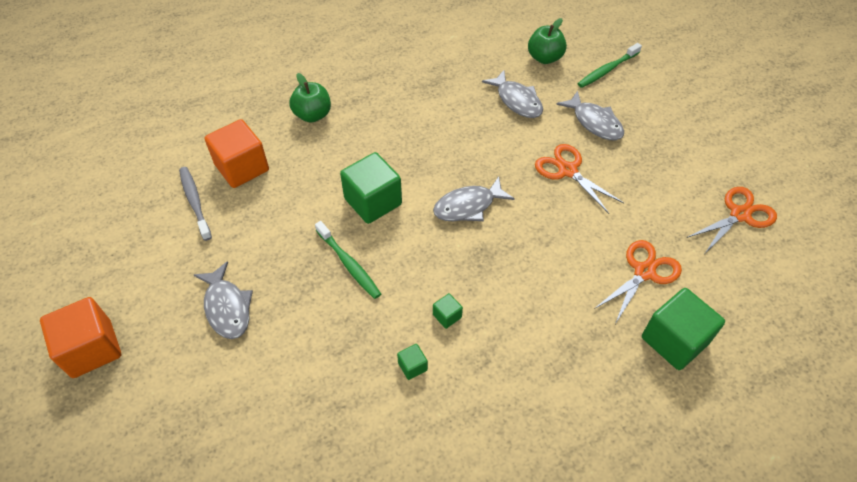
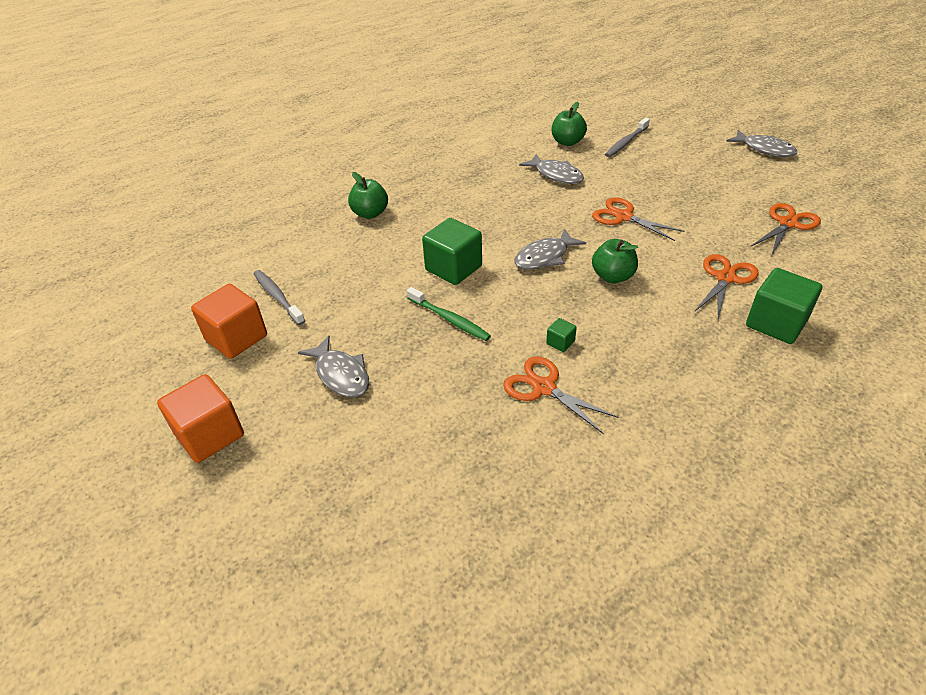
camera: 10 degrees left, 10 degrees down
(242, 167) = (315, 263): orange cube -> orange cube (236, 338)
(412, 366) = (544, 388): green cube -> orange scissors
(528, 245) = (612, 276): none -> green apple
(594, 122) = (632, 179): grey fish -> grey fish (764, 149)
(607, 70) = (626, 142): green toothbrush -> grey toothbrush

